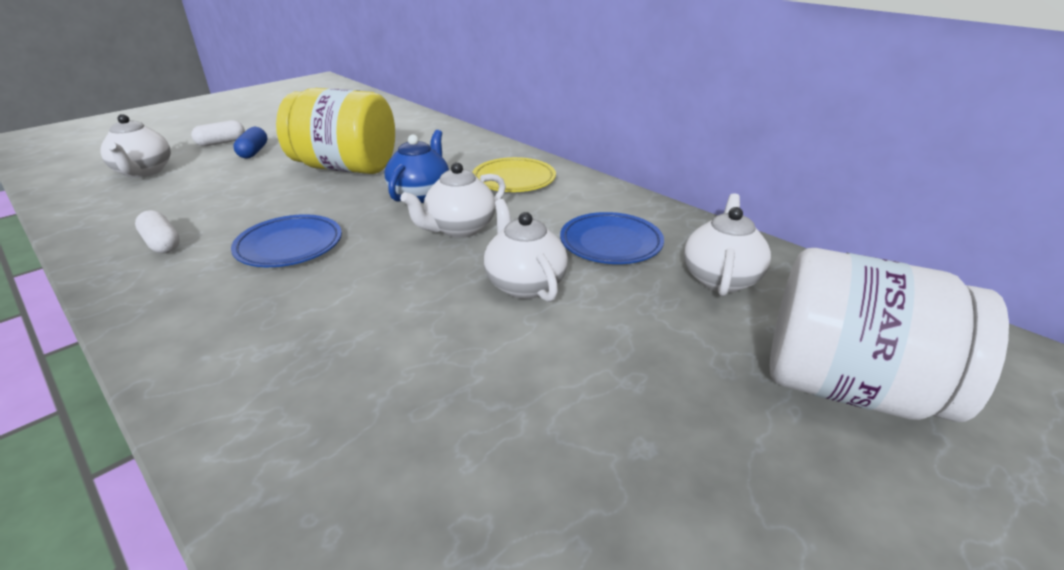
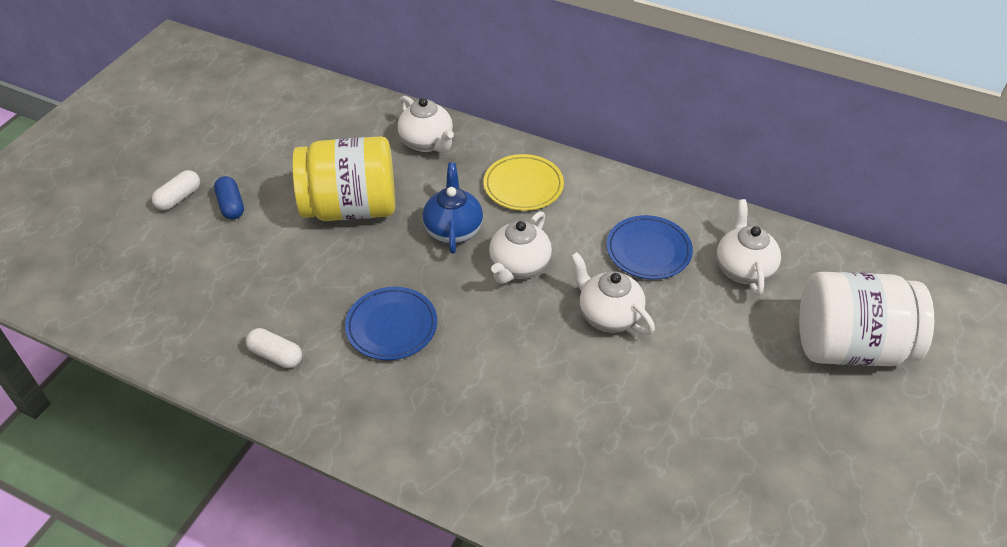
camera: 20 degrees left, 15 degrees up
(144, 172) = (146, 266): white teapot -> white teapot (427, 142)

